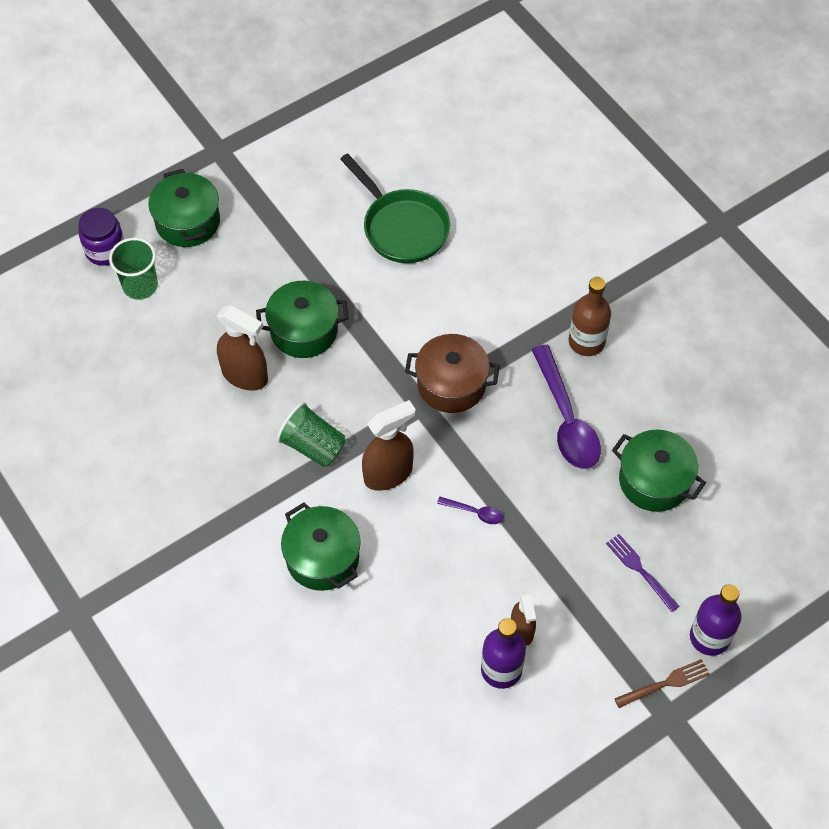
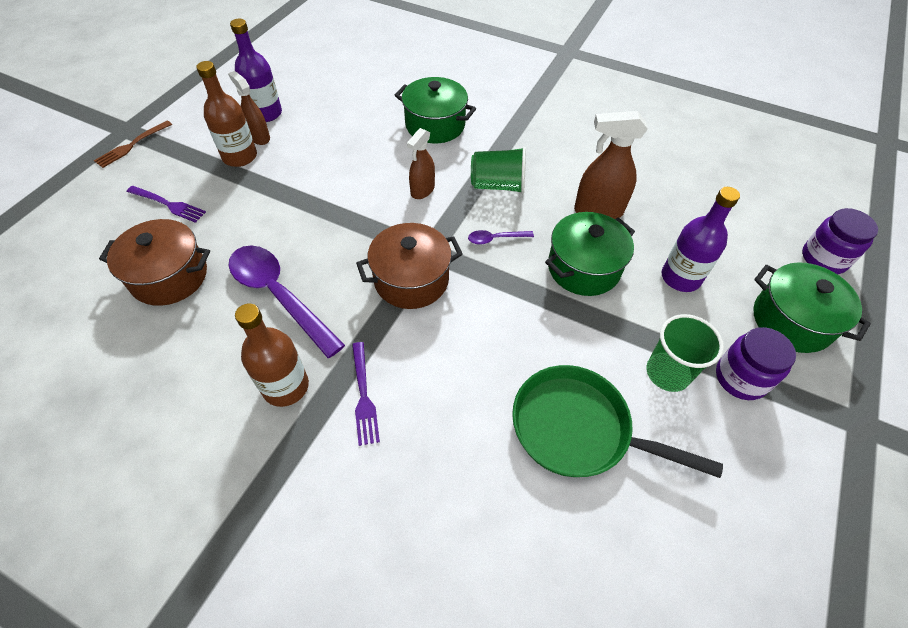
camera: 150 degrees right, 5 degrees down
(140, 286) = (758, 242): green cup -> green cup (667, 373)
(266, 206) = (740, 378): none -> purple jar
(388, 474) = (422, 190): brown spray bottle -> brown spray bottle, size x0.64
(474, 512) = (333, 191): purple spoon -> purple spoon (495, 239)
(533, 311) = (363, 396): none -> purple fork
(552, 608) = (240, 157): none -> brown bottle
(654, 481) = (169, 276): green pot -> brown pot
(709, 637) = (96, 183): purple bottle -> purple bottle (680, 277)

